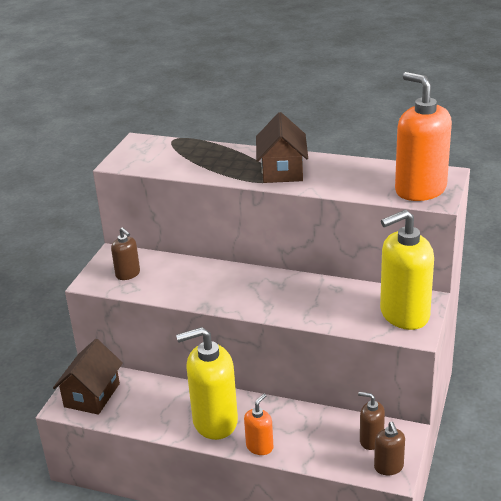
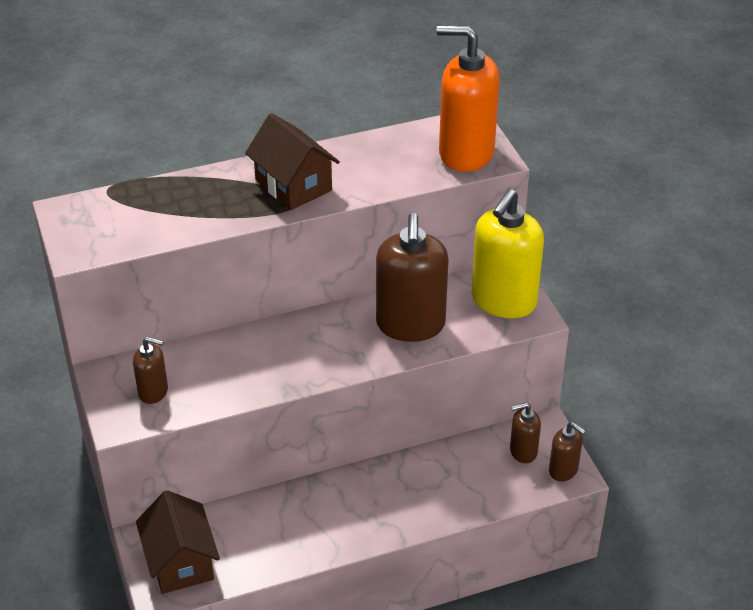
camera: 40 degrees left, 10 degrees up
(214, 422) = (351, 516): yellow soap dispenser -> none
(259, 447) = (424, 518): orange soap dispenser -> none
(322, 302) = (410, 325): none -> brown soap dispenser

